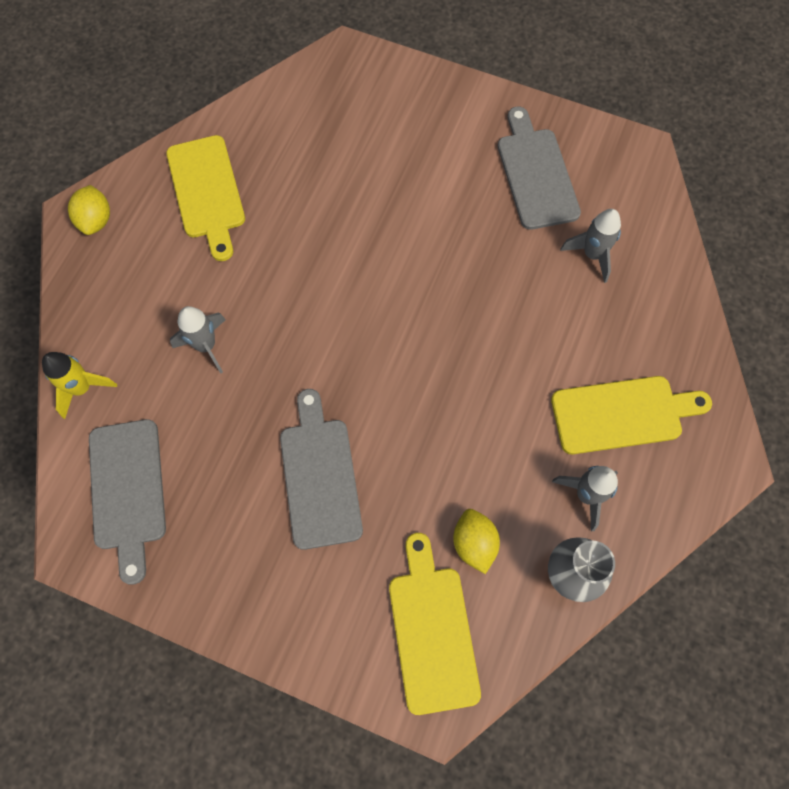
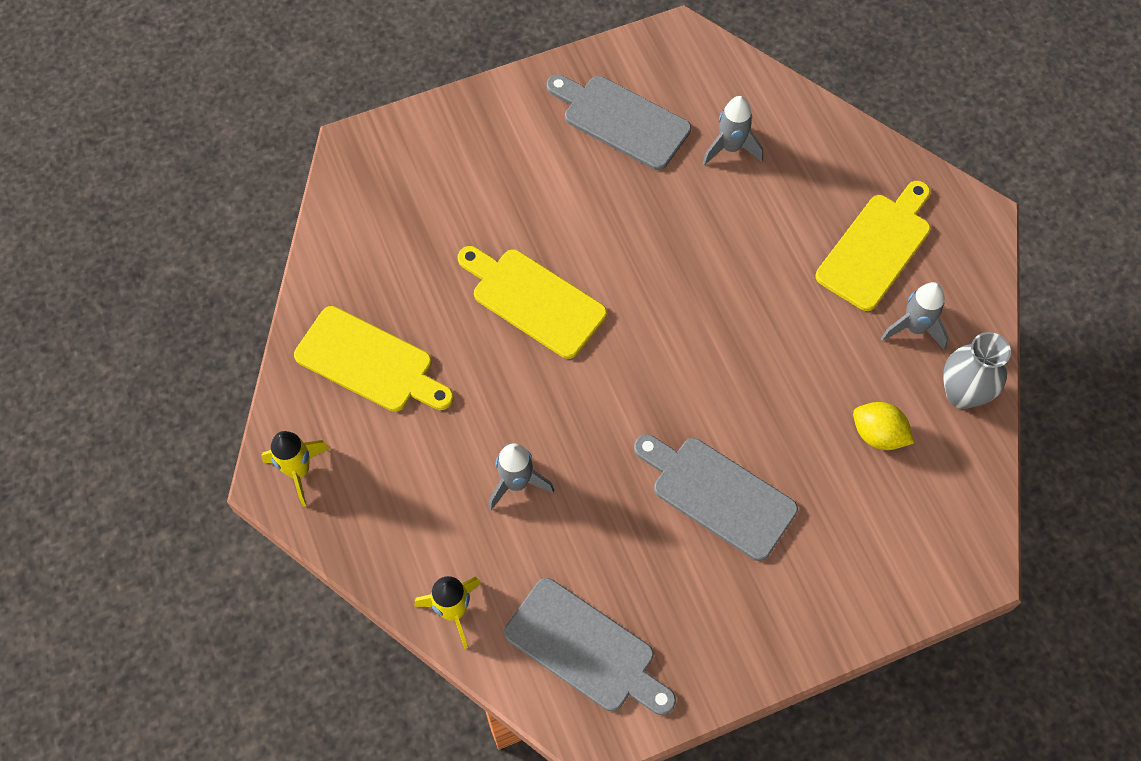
camera: 45 degrees left, 5 degrees down
(96, 220) = (299, 471): yellow lemon -> yellow rocket
(432, 631) = (917, 522): yellow cutting board -> yellow cutting board (533, 300)

